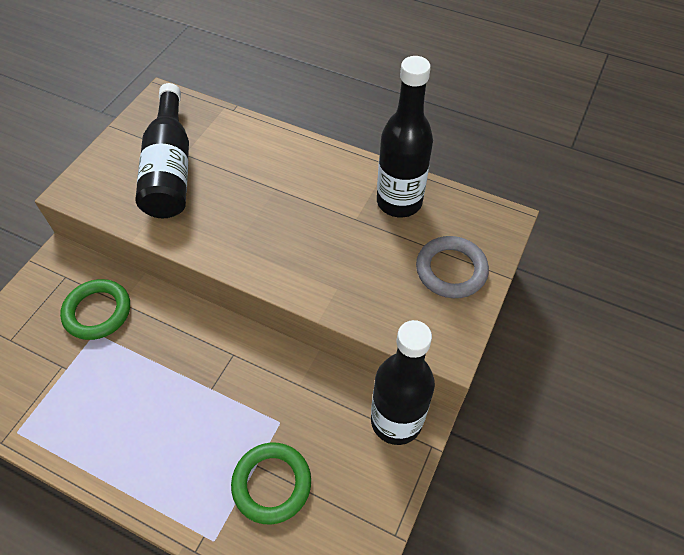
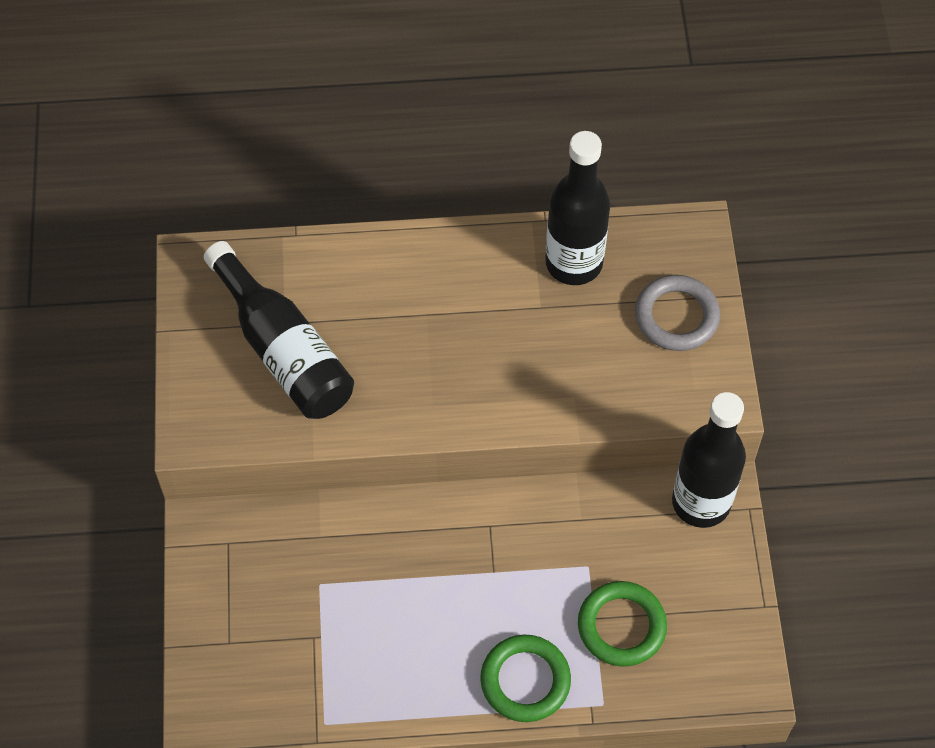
camera: 30 degrees left, 5 degrees up
(98, 312) = (302, 560): green ring -> green ring (525, 680)

